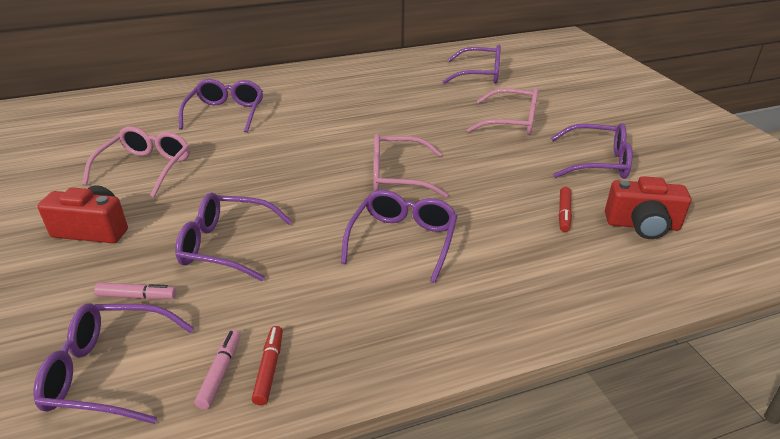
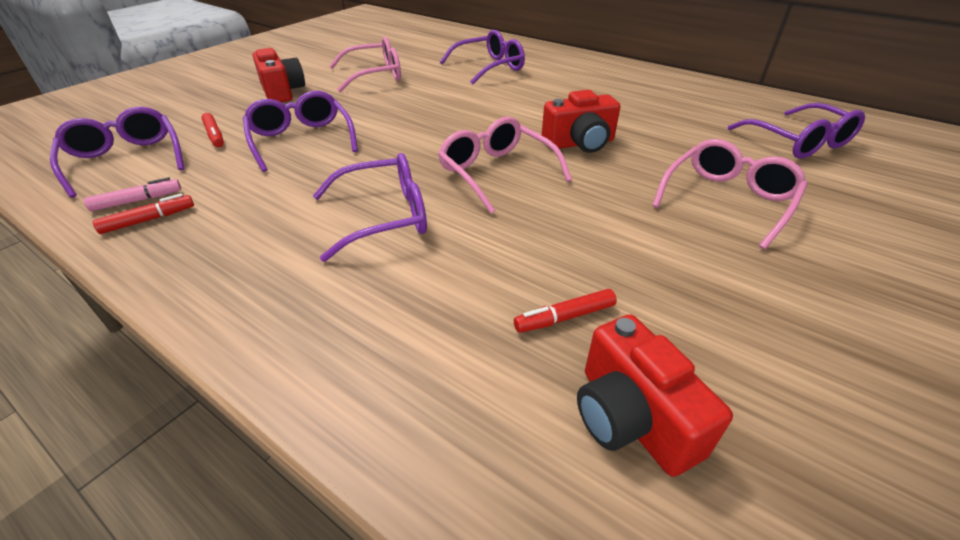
camera: 55 degrees right, 5 degrees up
(137, 296) = (214, 135): pink marker -> red marker
(398, 132) = (579, 143): none -> red camera
(511, 122) = (727, 200): pink glasses -> pink glasses turned 120 degrees counterclockwise
(596, 162) = (746, 309): purple glasses -> none

